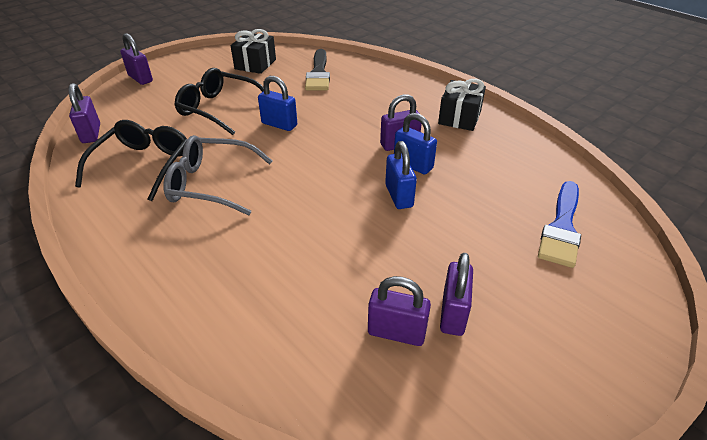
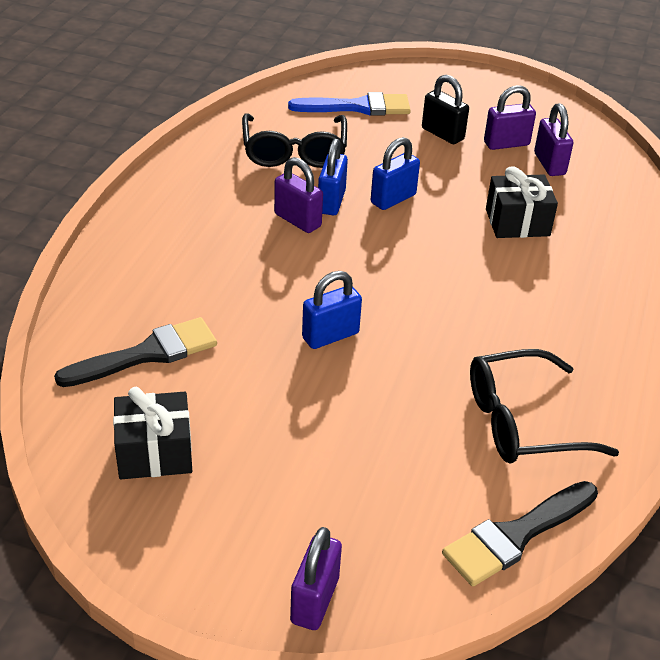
camera: 120 degrees left, 0 degrees up
(91, 134) = (516, 535): purple padlock -> black brush
(211, 184) = (497, 338): grey glasses -> none
(219, 109) = (337, 420): black glasses -> black glasses (294, 151)
(279, 124) = (330, 335): blue padlock -> blue padlock turned 60 degrees clockwise
(459, 118) = (200, 189): black gift -> black gift (517, 222)
(491, 269) = (442, 134): none -> black padlock

